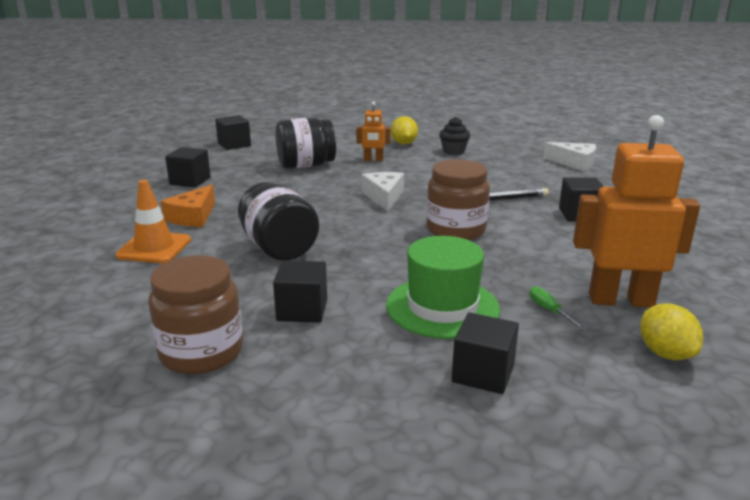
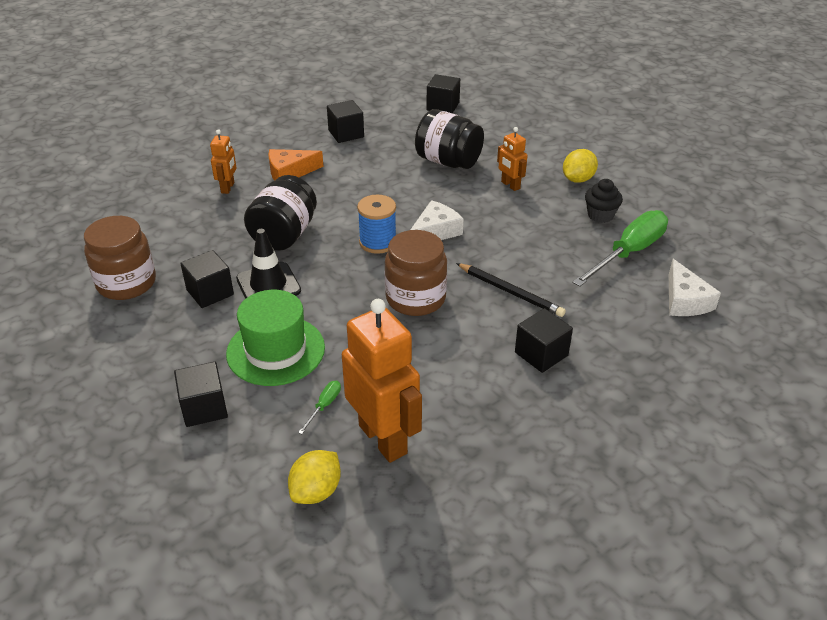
camera: 50 degrees right, 15 degrees up
(154, 248) = (228, 188): orange traffic cone -> orange robot
(340, 279) = (268, 285): none -> black traffic cone
(360, 218) = (377, 242): none -> blue spool
(505, 159) = (628, 253): none -> green screwdriver

